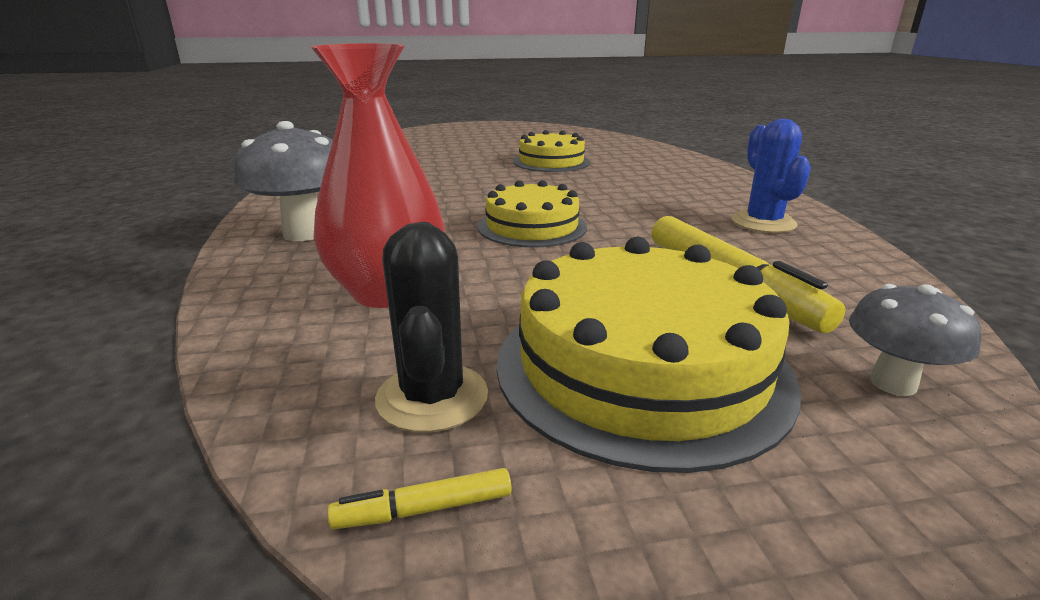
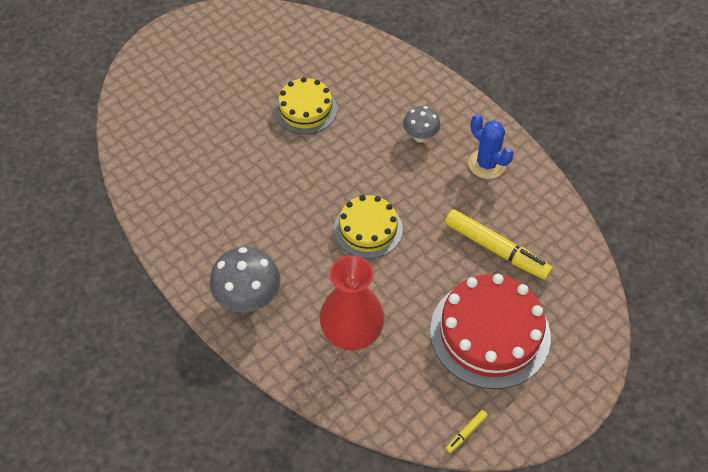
camera: 30 degrees left, 30 degrees up
(432, 397) = (430, 389): black cactus -> none
(641, 367) = (490, 333): yellow cake -> red cake
(892, 383) = (574, 299): grey mushroom -> grey mushroom (420, 137)

